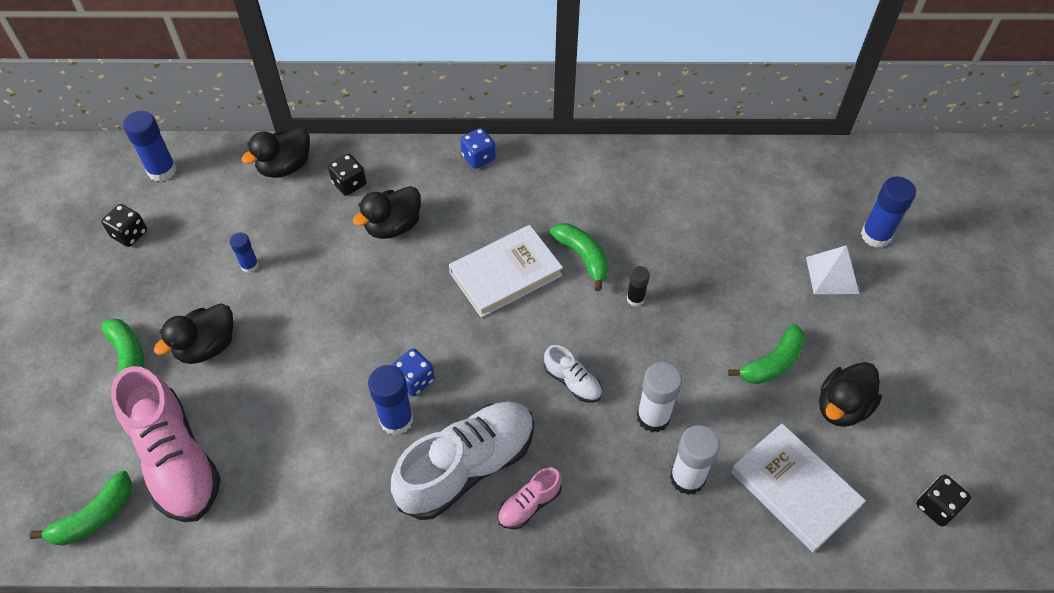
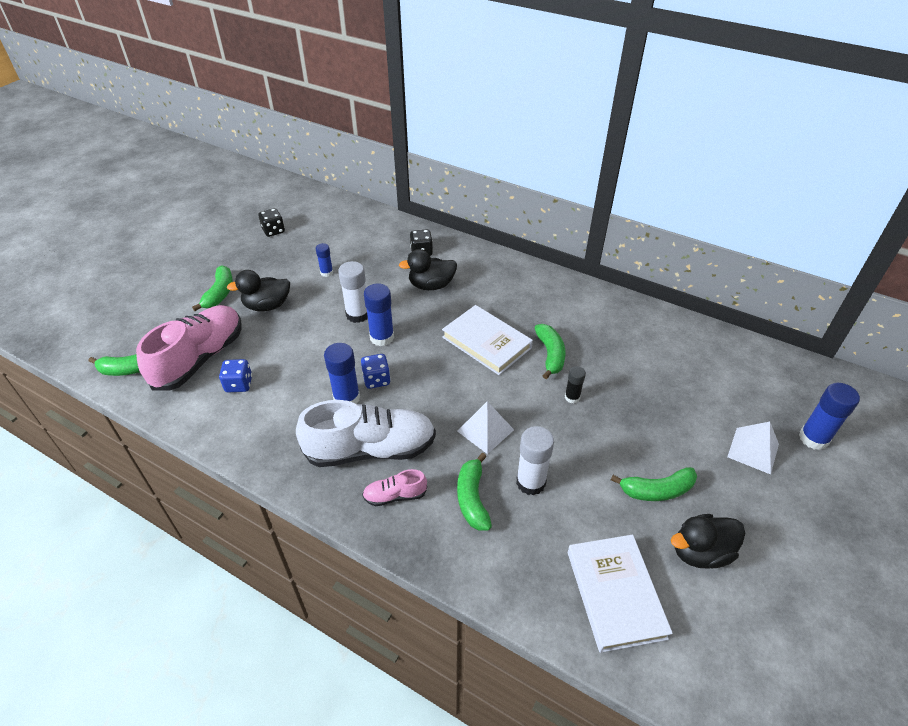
camera: 30 degrees right, 10 degrees down
(162, 170) = (317, 206): blue glue stick -> blue glue stick (382, 337)
(175, 459) = (200, 358): pink shoe -> pink shoe turned 150 degrees counterclockwise
(285, 167) = (389, 229): black duck -> none
(478, 157) = (518, 267): blue dice -> blue dice (239, 384)
(506, 274) = (486, 342): white book -> white book turned 45 degrees clockwise
(572, 382) = (485, 430): white shoe -> white pyramid
(608, 465) = (472, 498): none -> green banana
(687, 478) = (528, 538): white glue stick -> white glue stick (357, 314)
(936, 507) = (745, 680): black dice -> none

